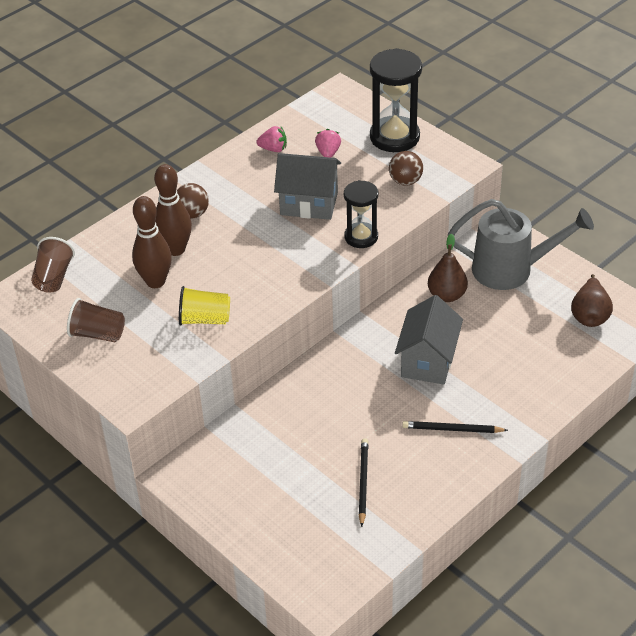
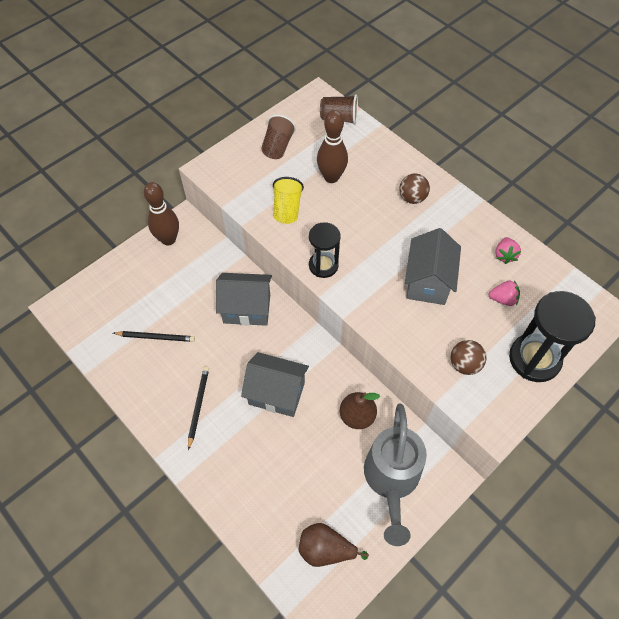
camera: 90 degrees right, 15 degrees up
(175, 249) = (368, 188): brown bowling pin -> brown bowling pin (168, 239)
(317, 395) = (247, 309): none -> grey house
(361, 237) = (382, 322): black hourglass -> black hourglass (323, 265)

